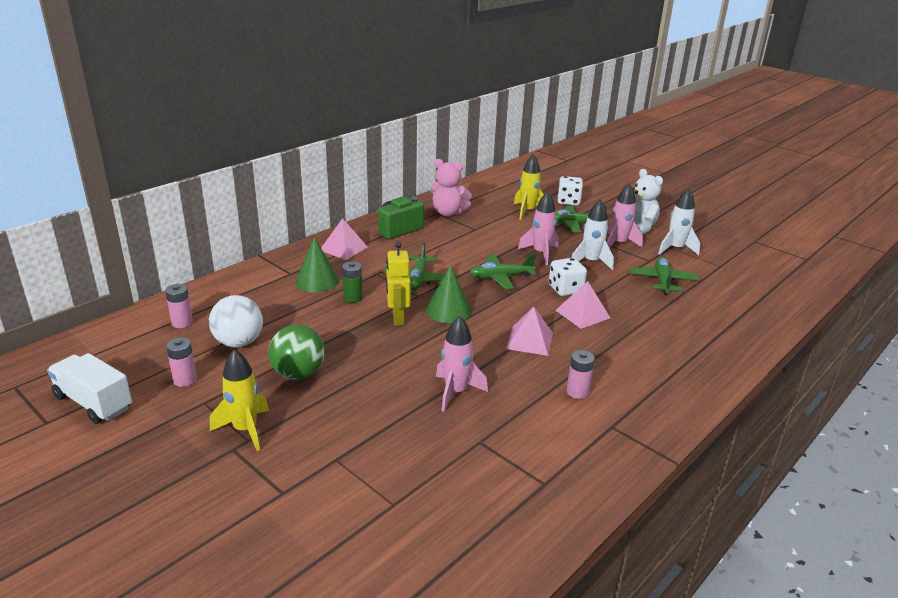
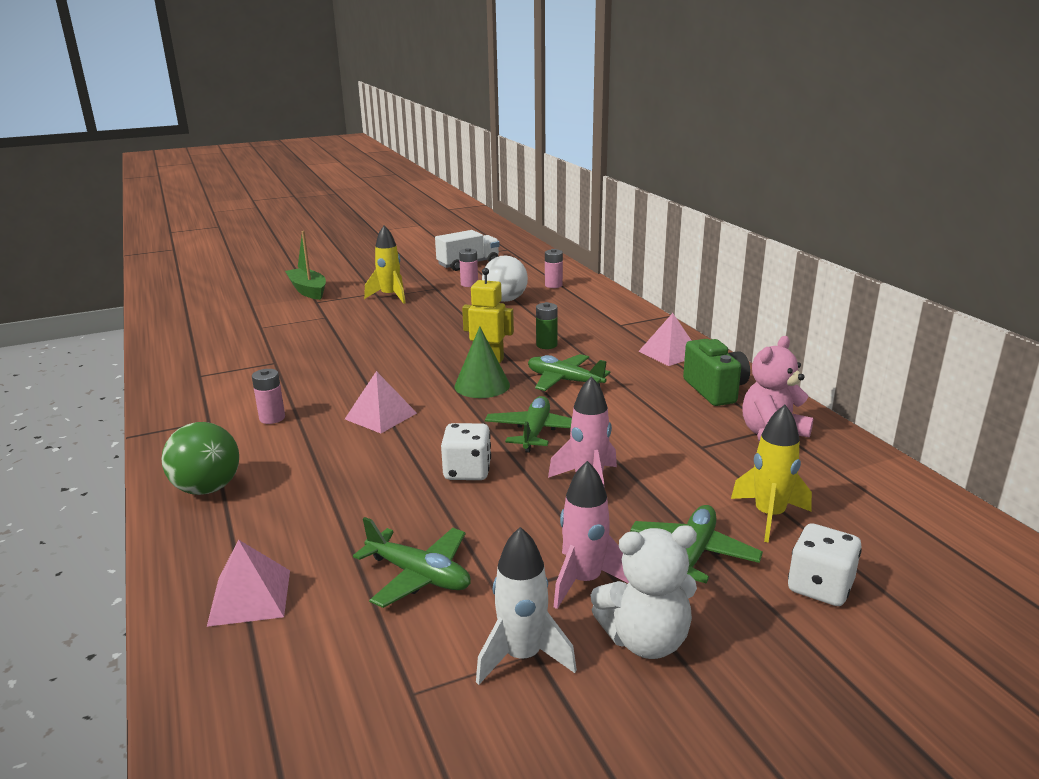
camera: 115 degrees right, 5 degrees down
(236, 523) = (308, 290): none -> green boat
(298, 374) = (438, 314): green ball -> green ball (207, 488)
(317, 281) = (595, 334): green cone -> none
(455, 392) = (344, 364): pink rocket -> none
(582, 314) = (398, 465): pink pyramid -> pink pyramid (250, 597)
(590, 262) = (532, 521): white rocket -> none

